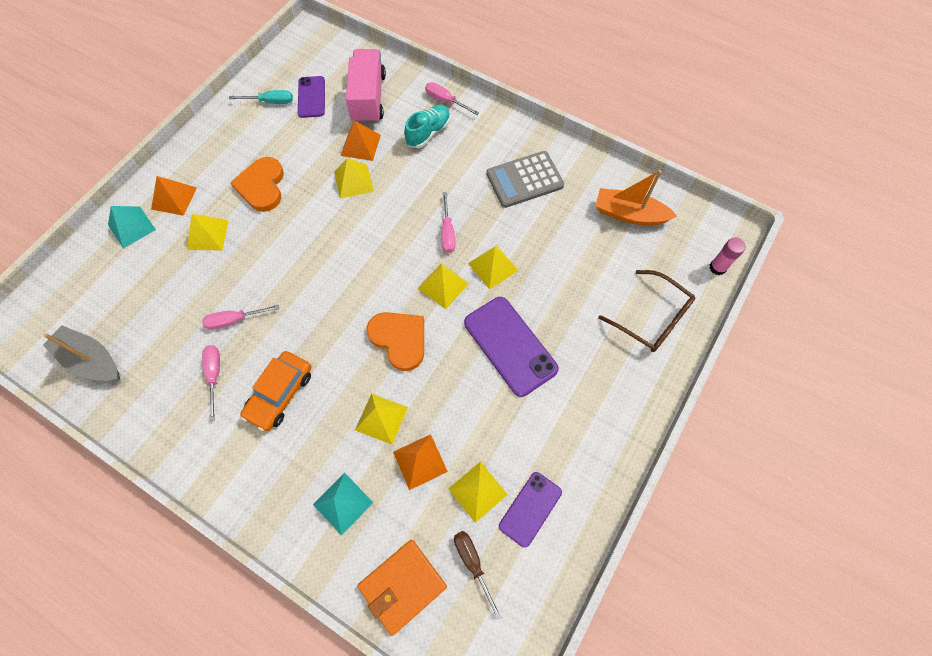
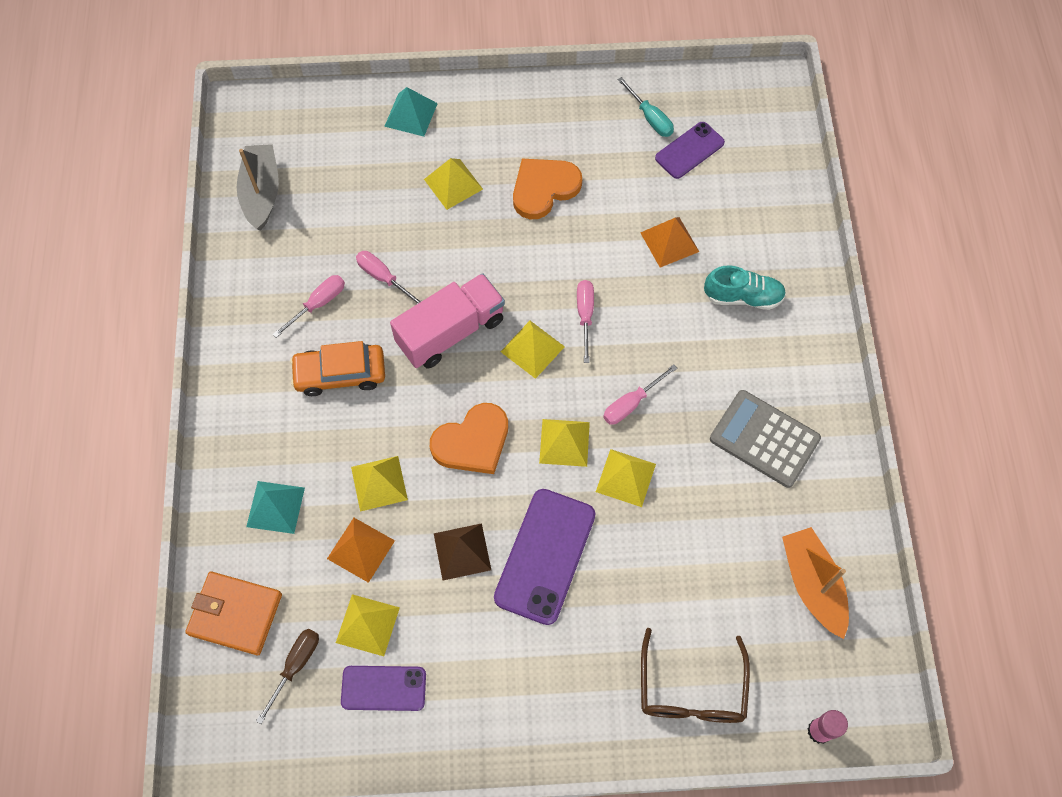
camera: 55 degrees right, 0 degrees up
(174, 198) = (469, 124): orange pyramid -> none
(353, 181) = (619, 268): yellow pyramid -> yellow pyramid (532, 349)
(368, 98) = (736, 205): pink truck -> pink truck (451, 332)
(399, 339) = (472, 442): orange heart -> orange heart turned 45 degrees clockwise
(445, 101) = (801, 285): pink screwdriver -> pink screwdriver (585, 315)
(470, 395) = (462, 551): none -> brown pyramid

